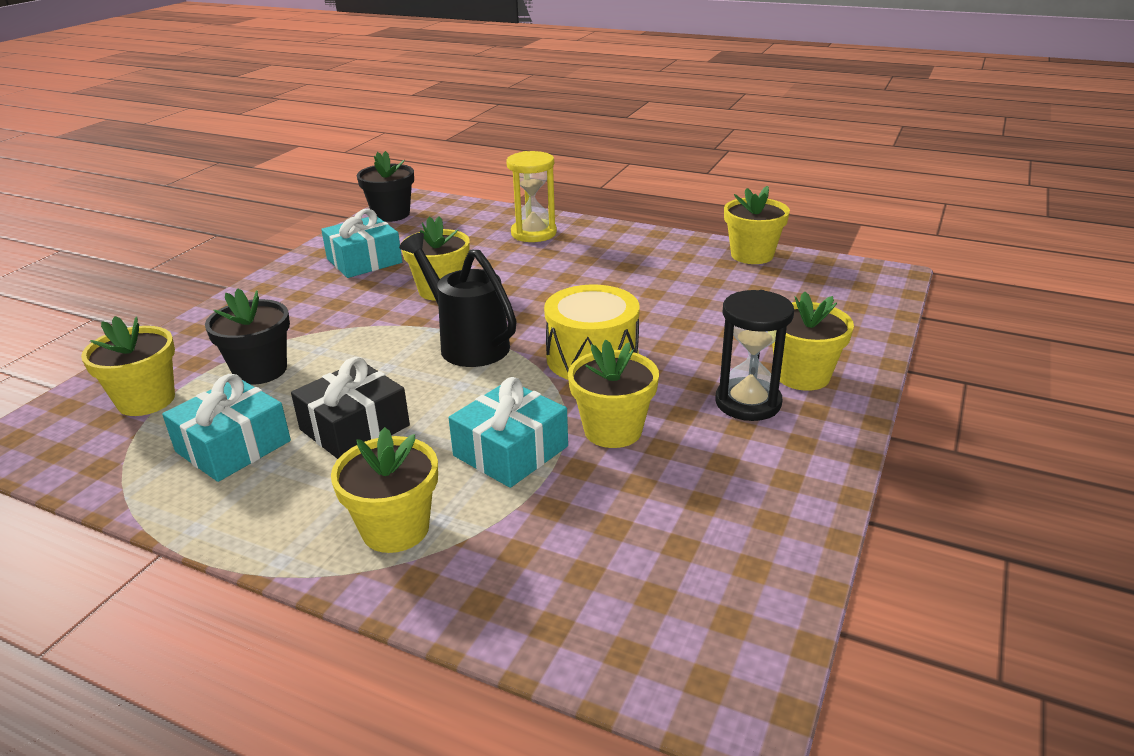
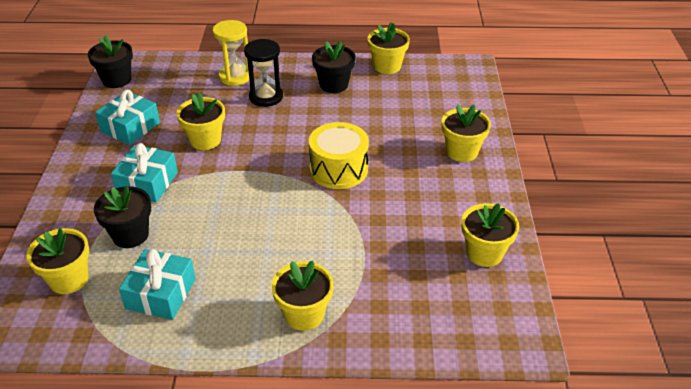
camera: 25 degrees left, 10 degrees up
(354, 427) = (229, 258): black gift -> none
(468, 344) = (255, 178): black watering can -> none
(511, 451) = (334, 246): turquoise gift -> turquoise gift (147, 183)
(613, 430) = (381, 216): yellow flower pot -> yellow flower pot (484, 253)
(659, 262) = (334, 85): none -> black flower pot
(748, 402) = (443, 178): black hourglass -> black hourglass (266, 97)

